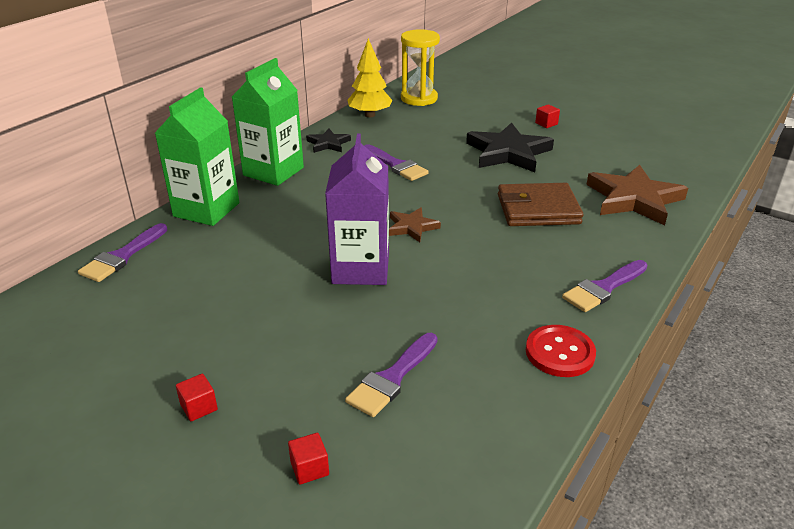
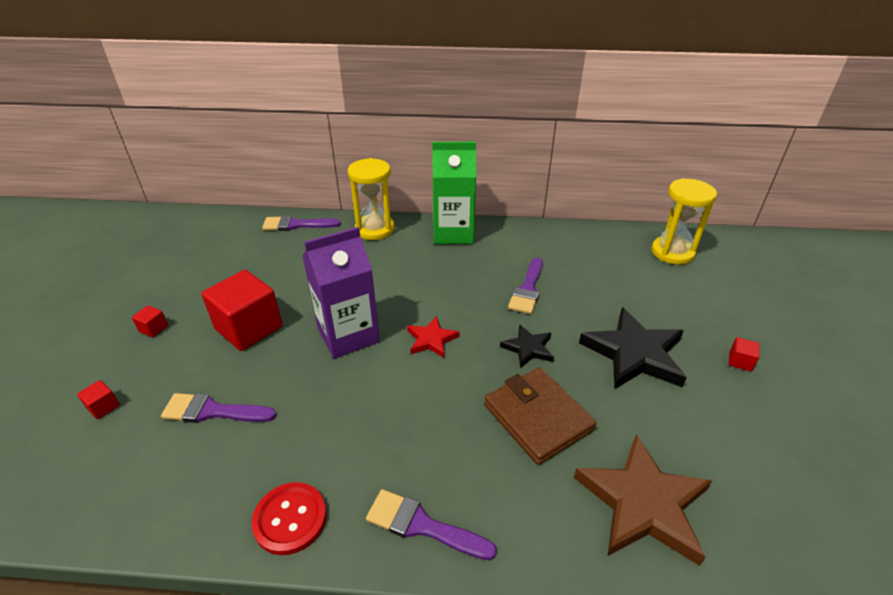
camera: 60 degrees right, 5 degrees up
(206, 210) = (375, 229): green carton -> yellow hourglass
(281, 329) = (249, 328): none -> red cube
(328, 144) = (524, 239): black star -> black star (528, 348)
(370, 115) = (601, 238): yellow tree -> none
(411, 227) = (431, 339): brown star -> red star

